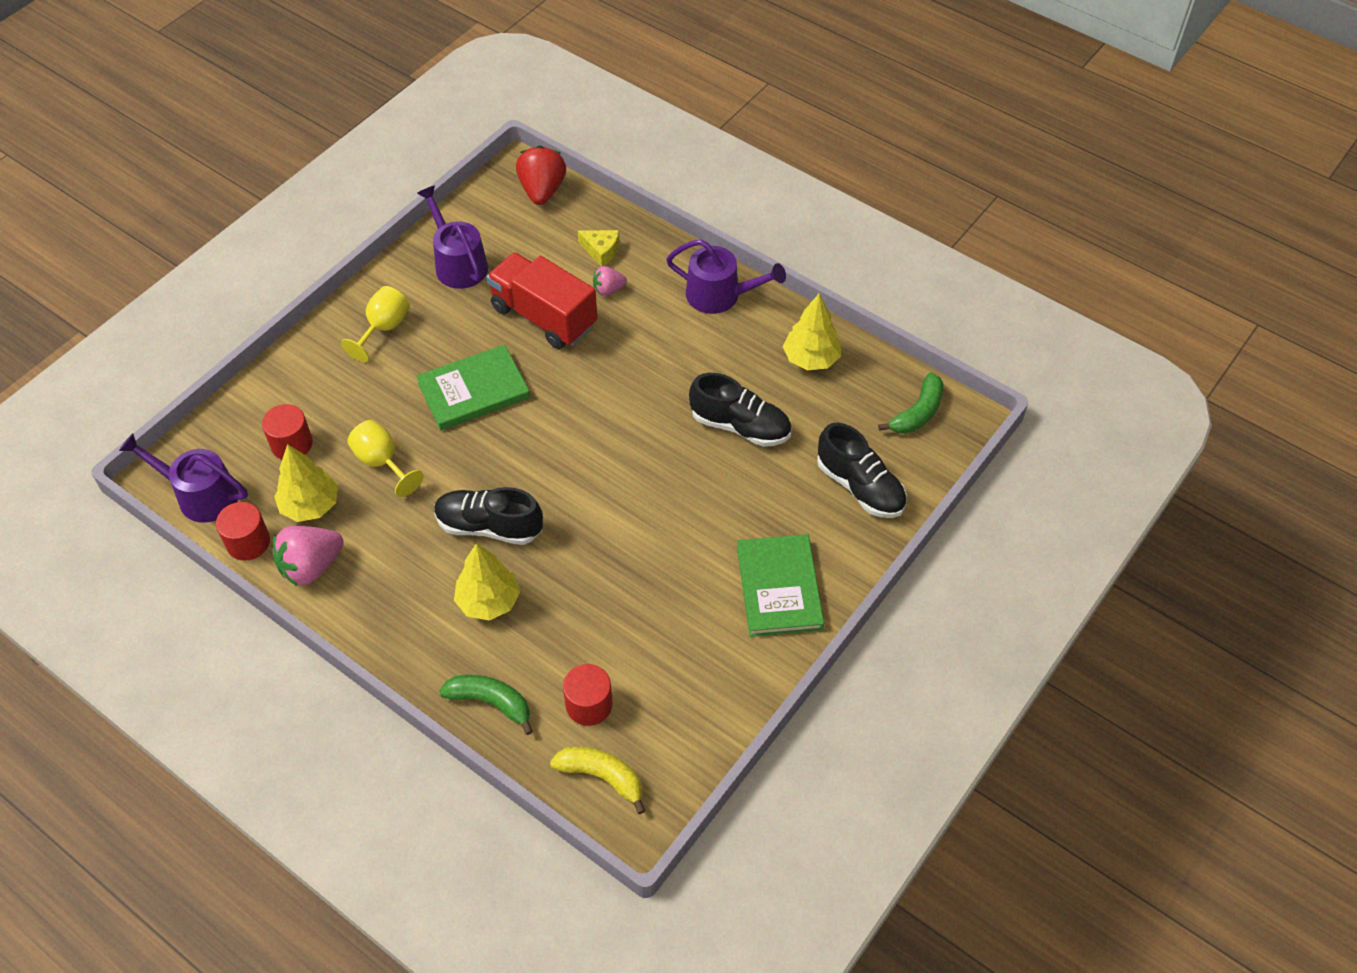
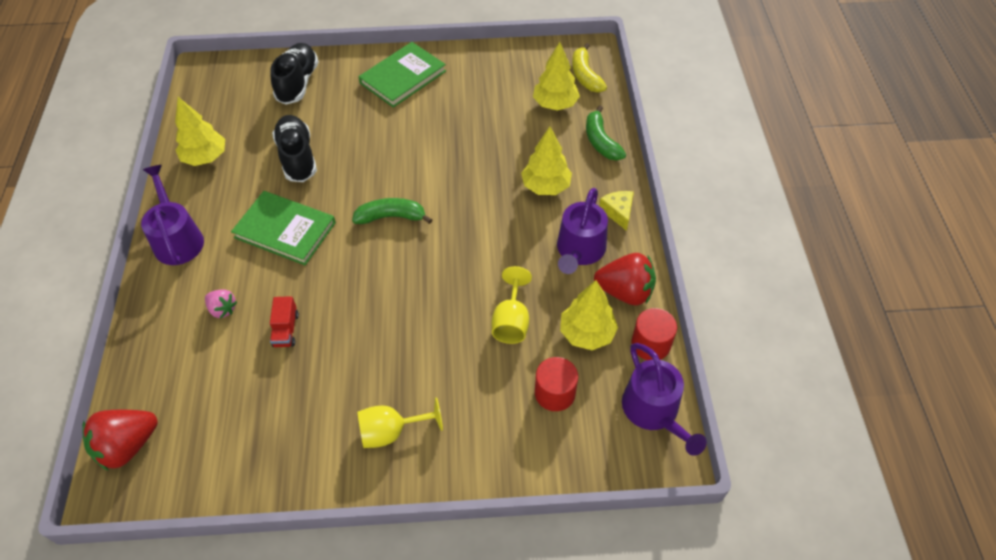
camera: 130 degrees left, 0 degrees up
(311, 566) = (625, 292): pink strawberry -> red strawberry
(458, 264) = (273, 437): purple watering can -> purple watering can (579, 250)
(473, 390) = (398, 318): green book -> green book (285, 230)
(489, 526) = (497, 224): black shoe -> none
(544, 316) = (286, 330): red truck -> red truck, size x0.44
(589, 704) = (555, 104): red cylinder -> yellow tree
(601, 251) = (180, 344): yellow cheese -> yellow cheese (618, 212)
(917, 413) = (214, 88): green banana -> green banana (391, 217)

